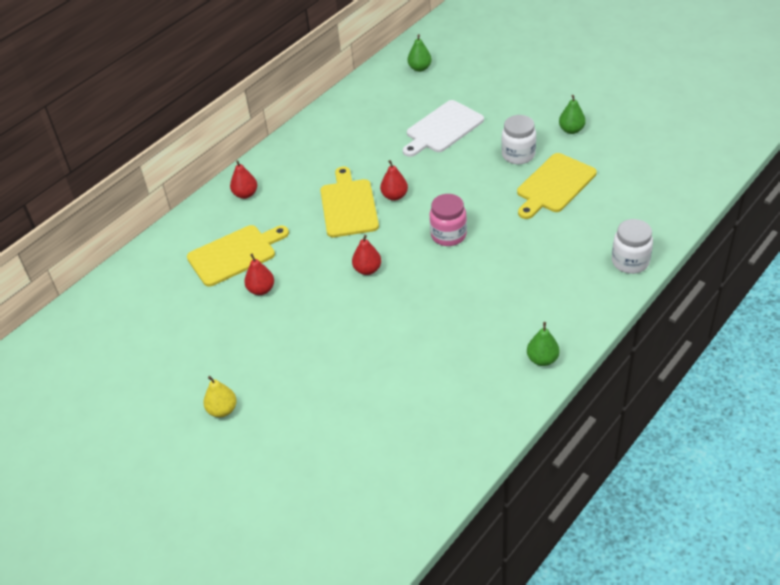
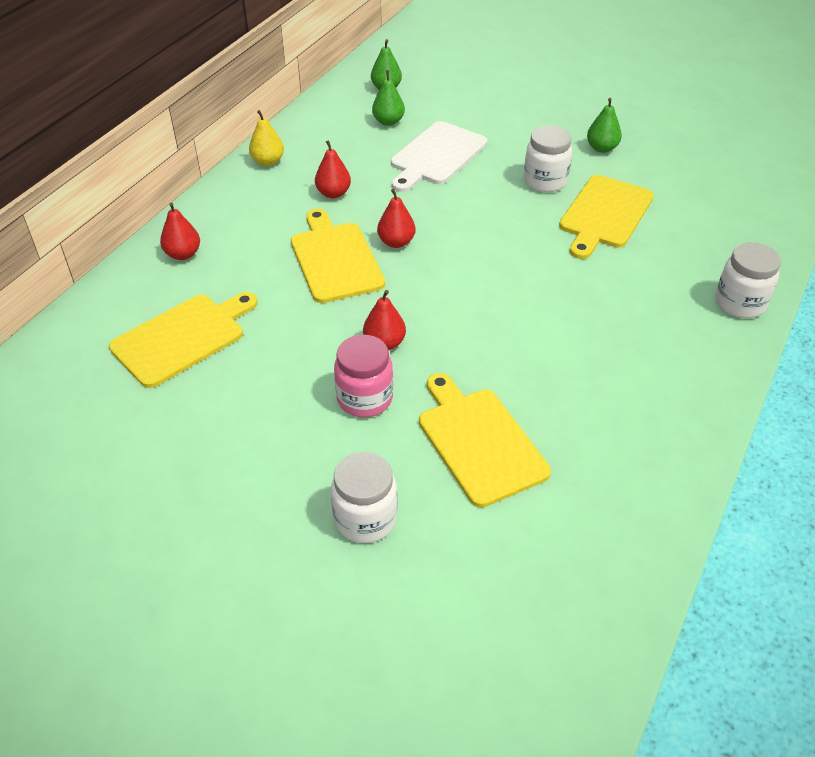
camera: 15 degrees left, 0 degrees up
(222, 410) = (206, 583): yellow pear -> yellow pear (268, 161)
(261, 289) = (232, 385): red pear -> red pear (333, 193)
(326, 383) = (365, 519): none -> white jar
(412, 342) = (479, 442): none -> yellow cutting board
(448, 235) = (485, 287): pink jar -> pink jar (365, 398)
(542, 359) = (674, 448): green pear -> green pear (388, 122)

